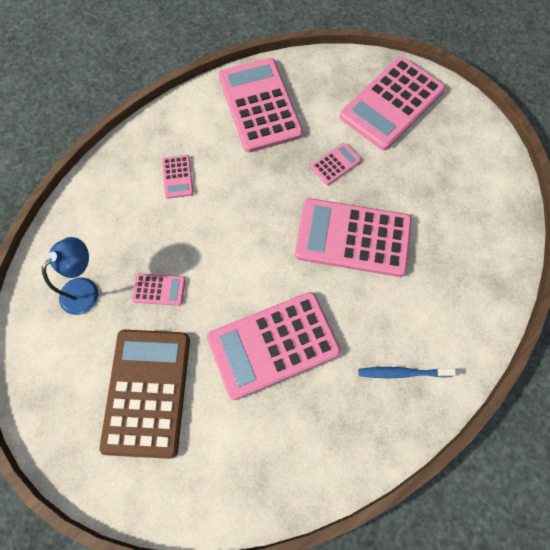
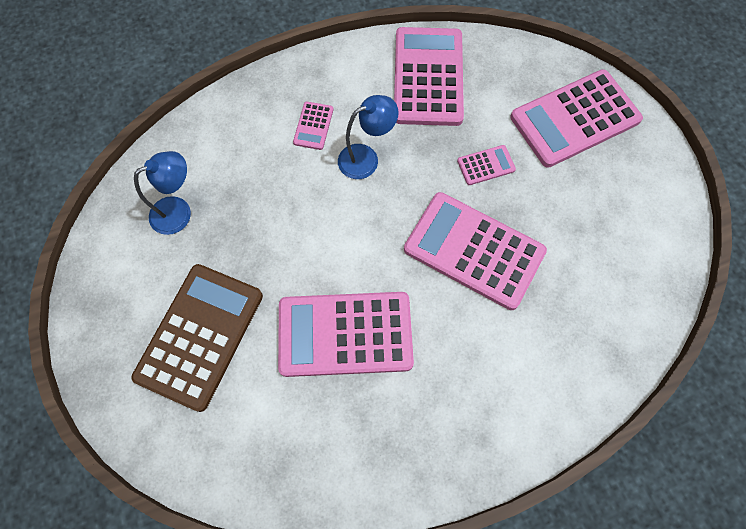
camera: 20 degrees right, 0 degrees up
(159, 289) = (250, 236): pink calculator -> none
(233, 190) = (366, 158): none -> blue lamp
(402, 373) = (471, 413): blue toothbrush -> none

